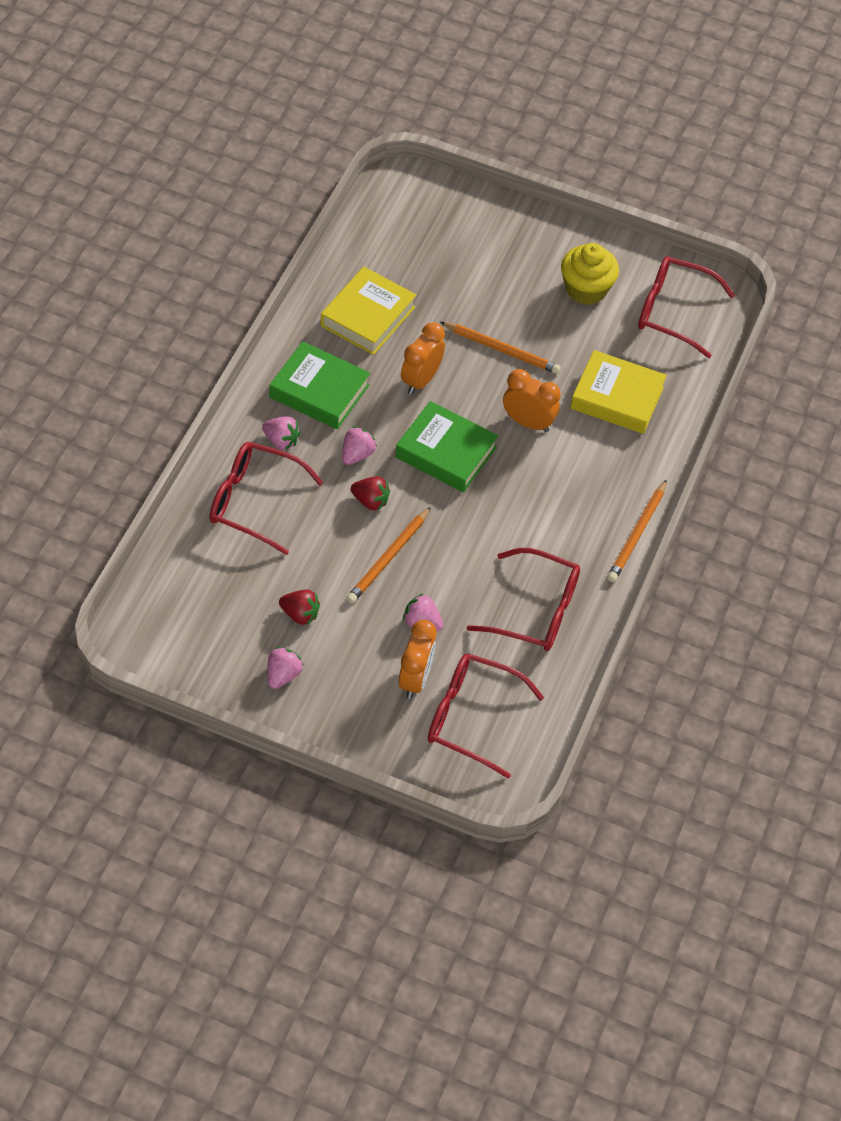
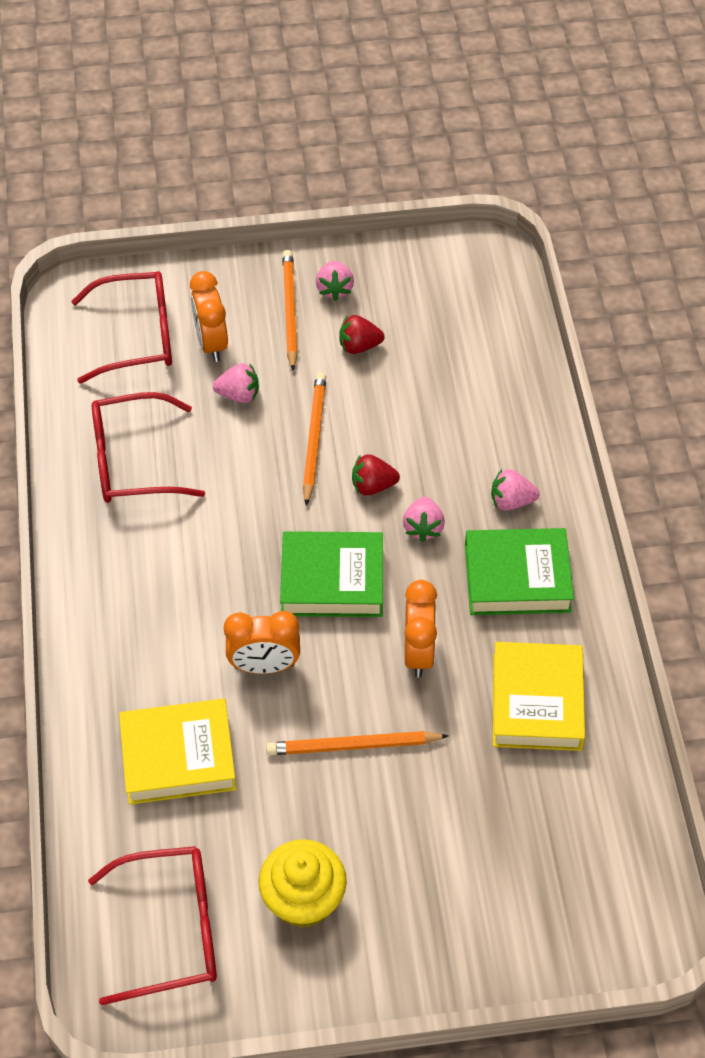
camera: 155 degrees right, 0 degrees up
(253, 502) = (486, 425): red glasses -> none
(637, 534) = (68, 597): orange pencil -> orange pencil (289, 311)

